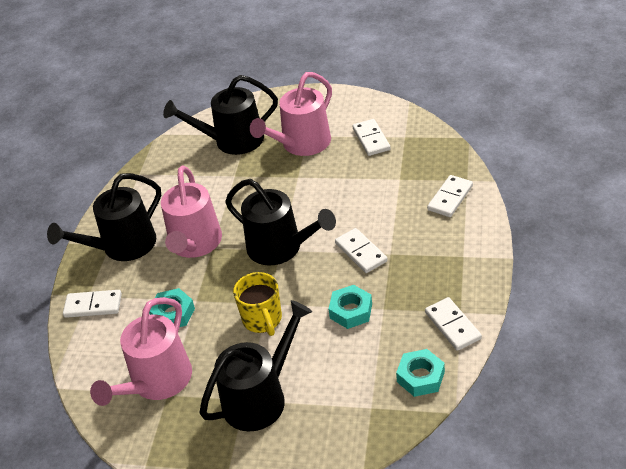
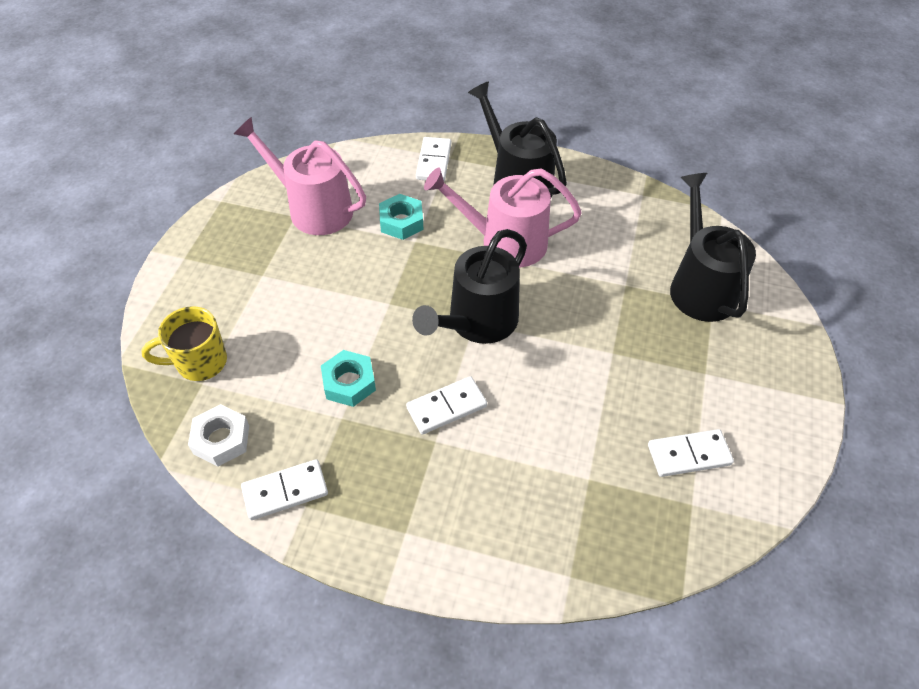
camera: 90 degrees right, 10 degrees up
(260, 397) = (259, 287): black watering can -> none
(262, 320) = (365, 297): yellow mug -> yellow mug (199, 362)
(302, 144) = (685, 364): pink watering can -> none
(420, 377) = (221, 439): turquoise nut -> white nut
(450, 198) = (532, 541): white domino -> none

